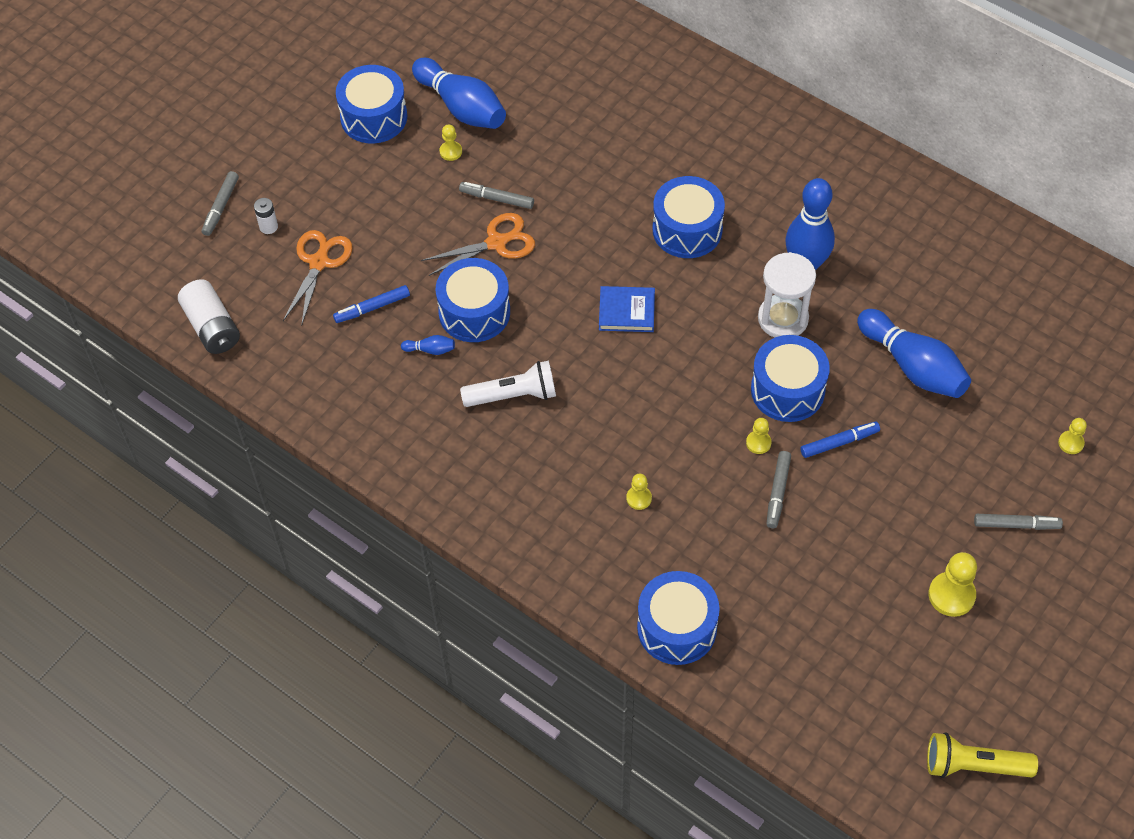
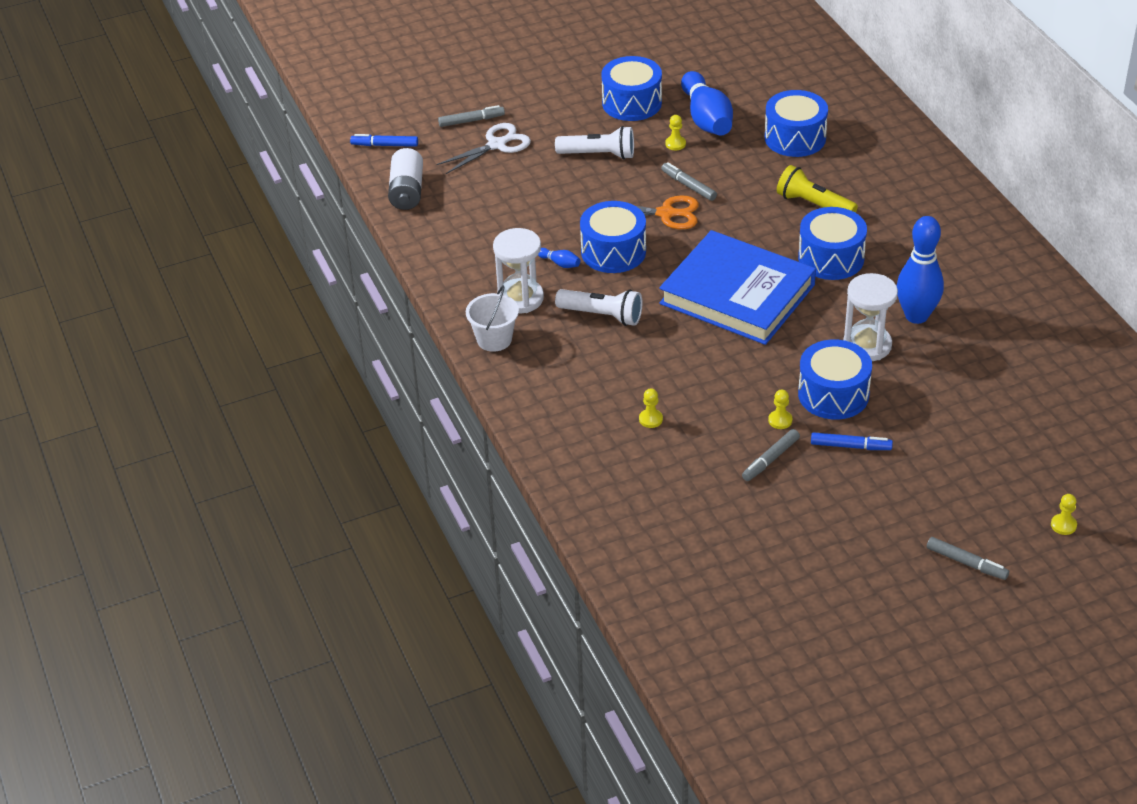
camera: 30 degrees right, 15 degrees down
(221, 207) = (471, 121): grey marker -> grey marker turned 150 degrees counterclockwise
(268, 226) = (497, 144): white battery -> white scissors
(319, 262) = (518, 179): orange scissors -> none
(372, 308) = (536, 221): blue marker -> blue marker (385, 145)
(382, 196) = (599, 154): none -> white flashlight
(418, 411) = (520, 298): none -> white hourglass
(425, 473) = (494, 339): none -> white bucket
(626, 311) = (737, 294): blue book -> blue book, size x2.37
(677, 628) = (614, 516): blue drum -> blue drum (795, 138)
(912, 366) = (958, 418): blue bowling pin -> none
(951, 595) = (868, 588): yellow pawn -> none
(973, 766) = (794, 714): yellow flashlight -> yellow flashlight (813, 205)

